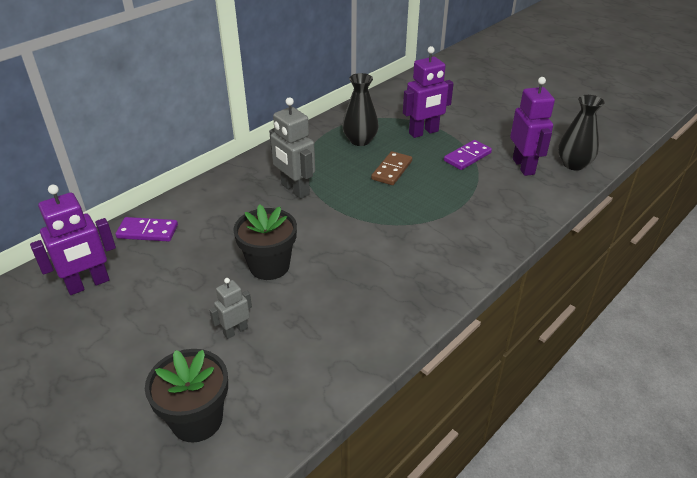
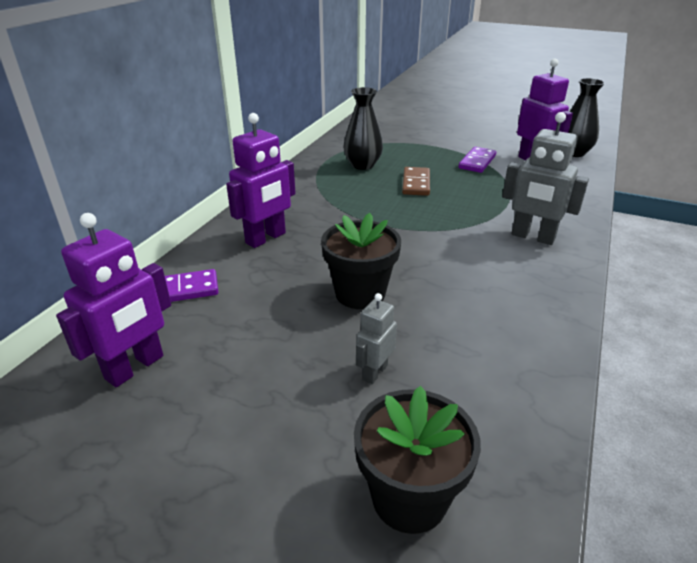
camera: 20 degrees left, 5 degrees down
(295, 190) = (329, 217): grey robot -> grey robot (532, 237)
(423, 132) = (419, 150): purple robot -> purple robot (266, 238)

